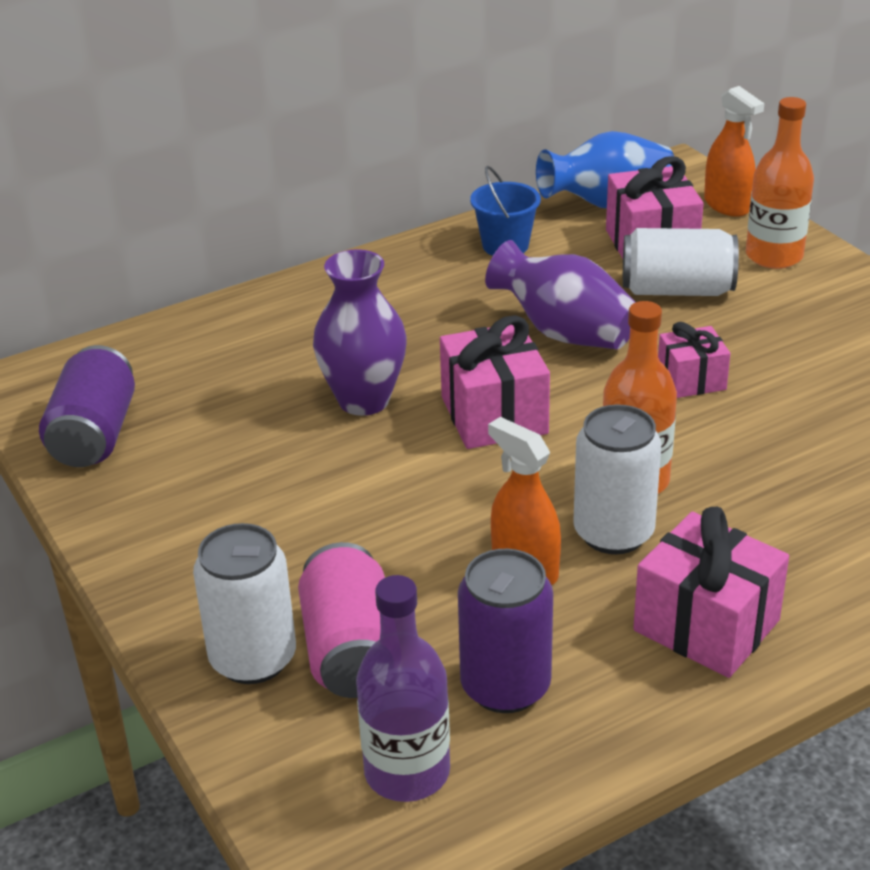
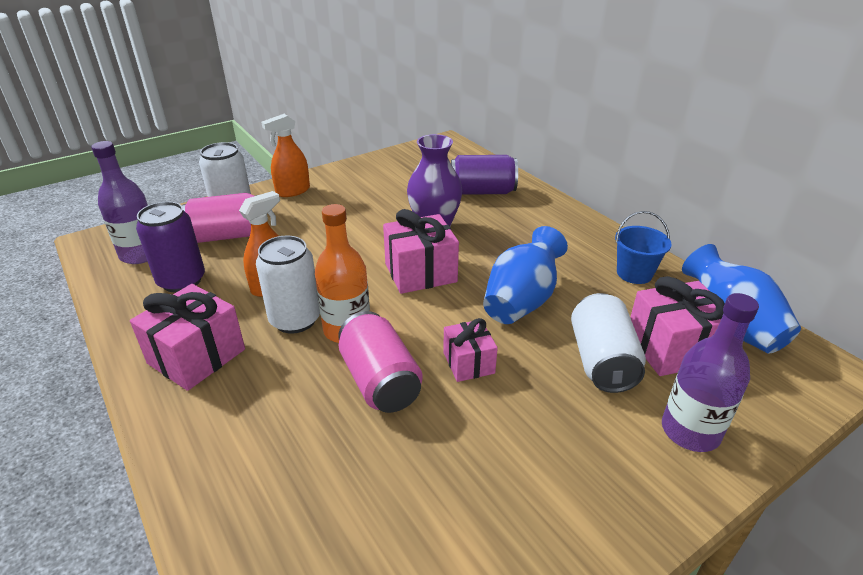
camera: 85 degrees right, 0 degrees up
(94, 435) = (403, 162): purple can -> purple can (482, 191)
(565, 333) = (521, 301): purple vase -> blue vase
(727, 205) = (777, 403): orange spray bottle -> orange spray bottle (293, 191)
(733, 448) = (380, 381): none -> pink can
(774, 256) = (690, 431): orange bottle -> purple bottle

